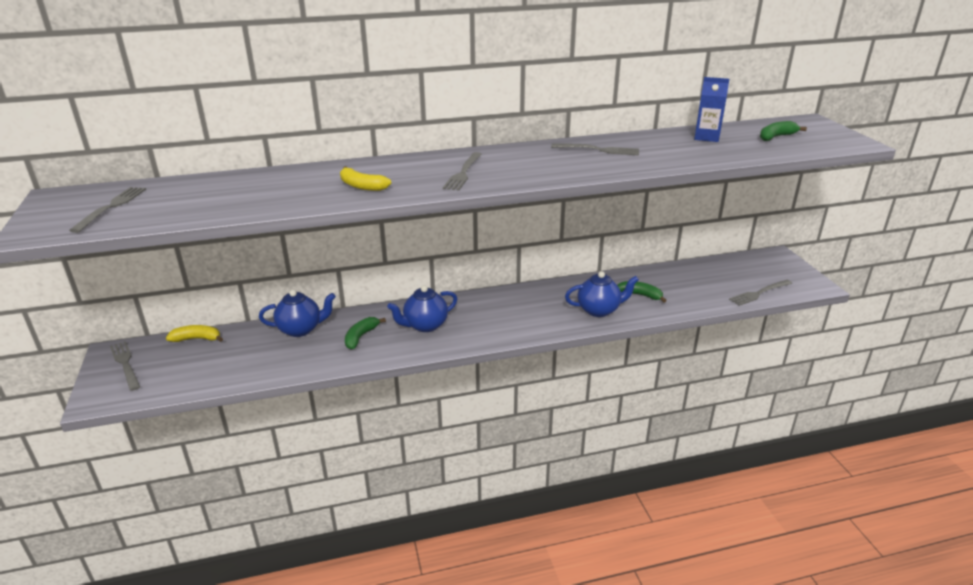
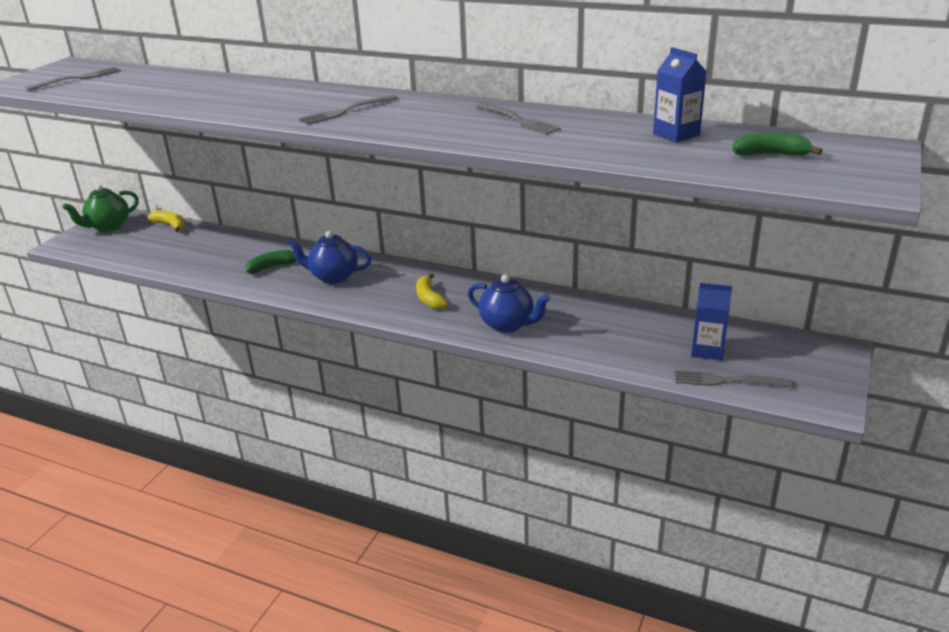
camera: 40 degrees right, 0 degrees up
(125, 363) = (109, 227): grey fork -> green teapot
(301, 329) = (242, 244): blue teapot -> none
(362, 186) = (248, 103): yellow banana -> yellow banana (429, 298)
(640, 295) = (576, 327): green banana -> none
(724, 280) = (707, 350): none -> blue carton

